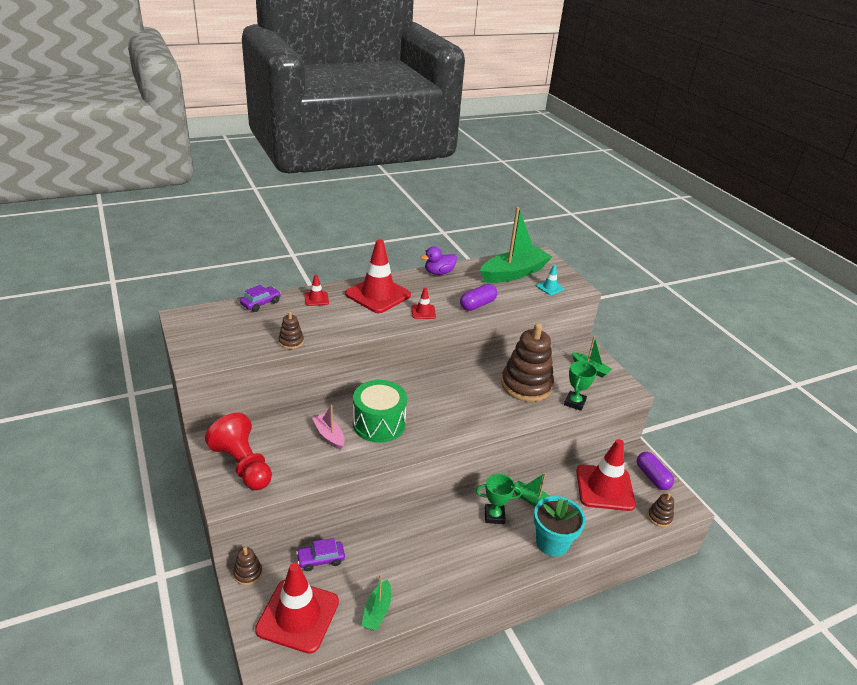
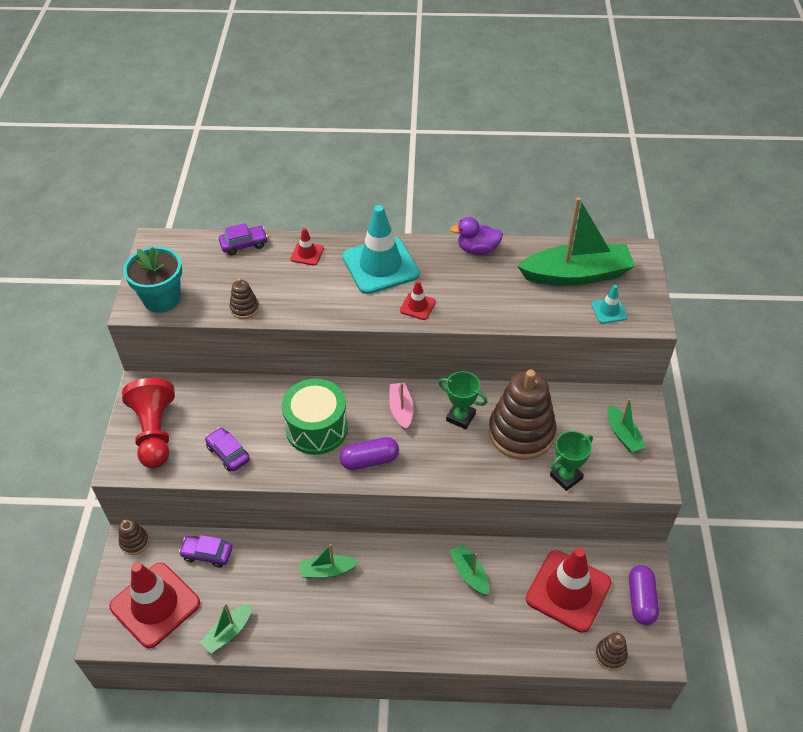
camera: 30 degrees right, 15 degrees up
(318, 461) = (228, 453): none -> purple car
(329, 435) = (256, 426): pink boat -> pink boat (401, 409)
(378, 295) = (380, 265): red traffic cone -> turquoise traffic cone
(428, 536) = (327, 571): none -> green boat
(477, 305) = (492, 313): purple capsule -> purple capsule (370, 460)
(494, 516) = (412, 575): green trophy -> green trophy (460, 417)
(552, 542) = (457, 633): turquoise flower pot -> turquoise flower pot (162, 299)

